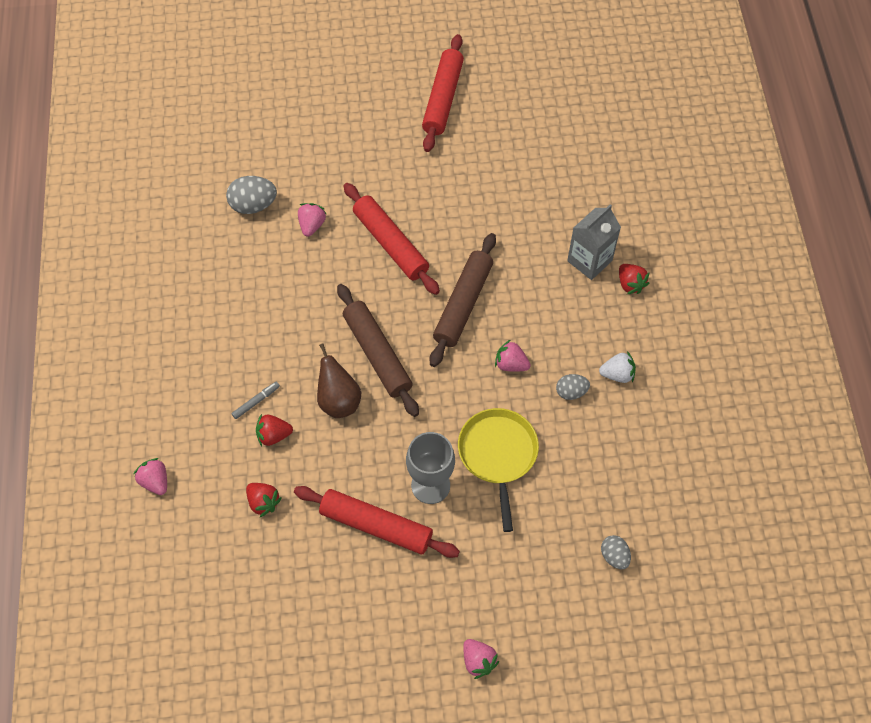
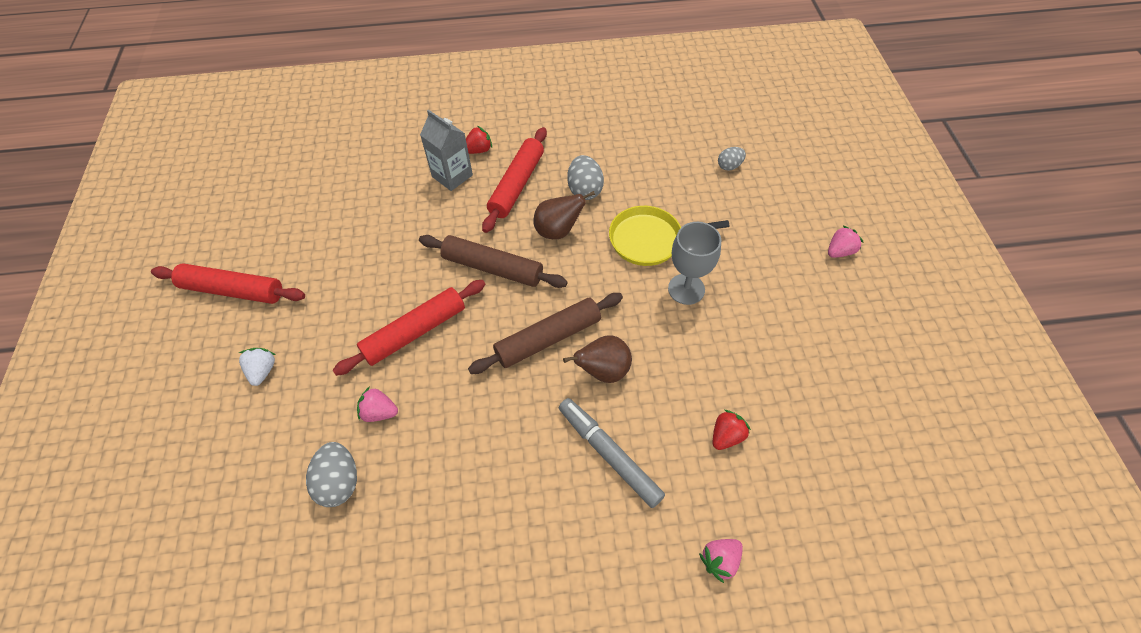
camera: 90 degrees left, 5 degrees down
(256, 402) = (609, 454): grey marker -> grey marker, size x2.18
(273, 435) = (648, 432): red strawberry -> none
(376, 526) = (734, 331): red rolling pin -> red rolling pin (517, 185)
(511, 364) = (558, 231): pink strawberry -> brown pear
(571, 392) = (585, 190): grey egg -> grey egg, size x1.60
(617, 374) = (566, 160): white strawberry -> white strawberry (263, 371)

